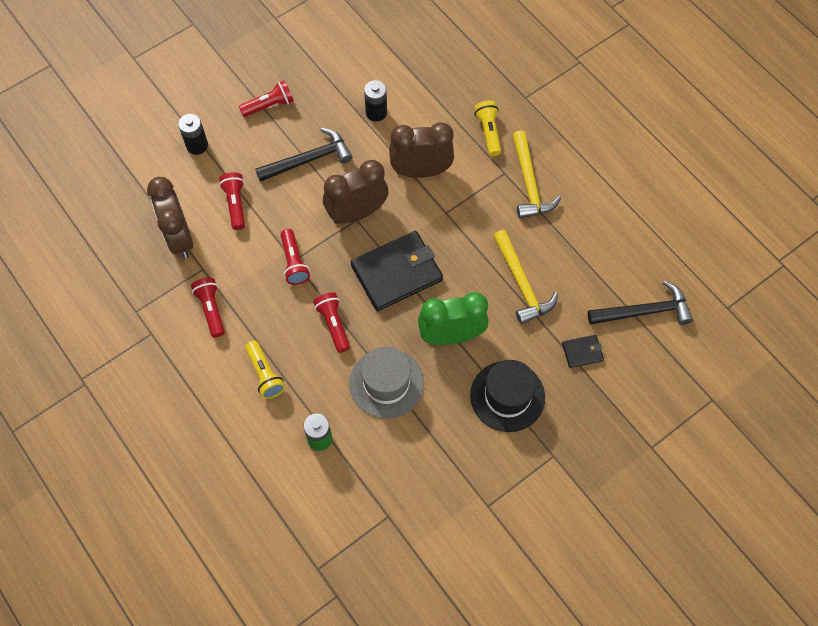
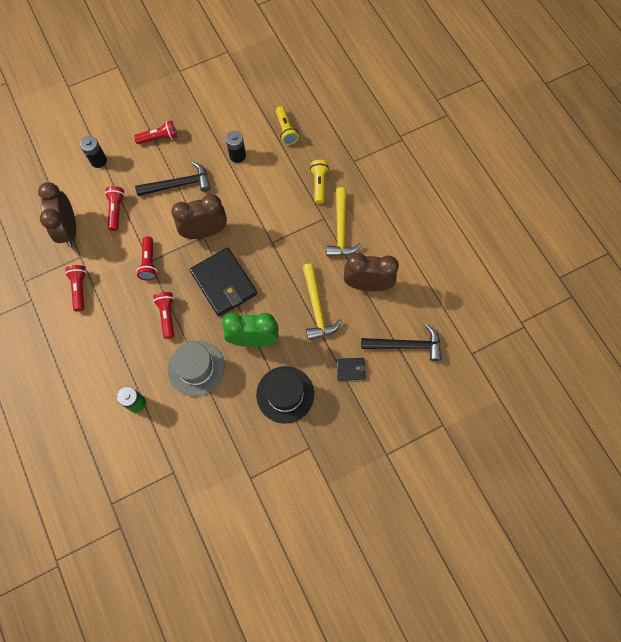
camera: 10 degrees right, 5 degrees up
(265, 374) = (107, 345): yellow flashlight -> yellow flashlight (286, 130)
(397, 273) = (224, 283): black wallet -> black wallet turned 75 degrees clockwise
(421, 171) = (260, 207): brown clock -> brown clock (367, 285)

